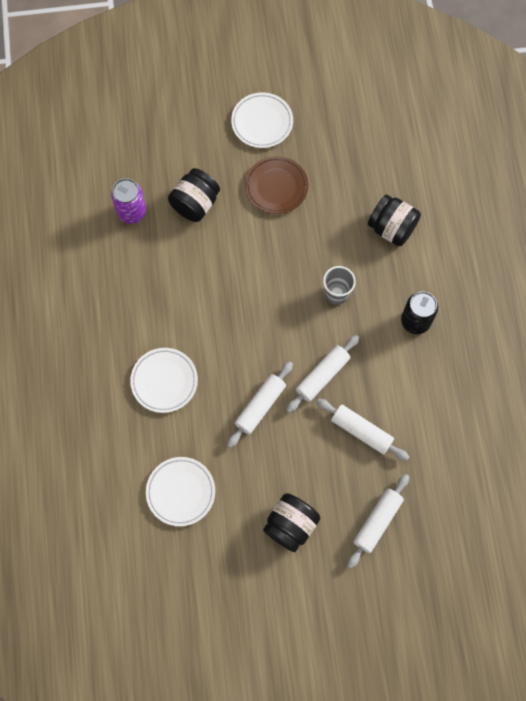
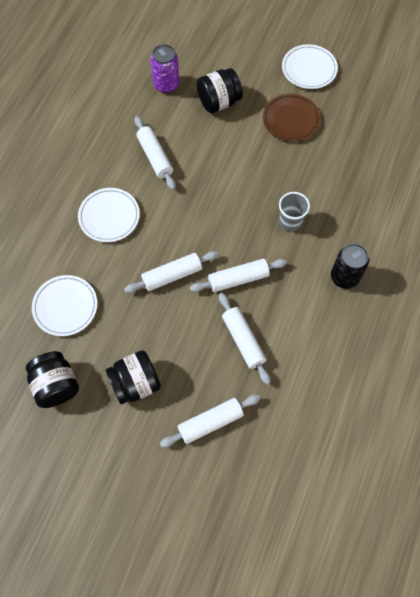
camera: 30 degrees right, 5 degrees down
(169, 295) = (155, 157): none -> white rolling pin
(391, 228) = (368, 195): black jar -> black jar (56, 385)

